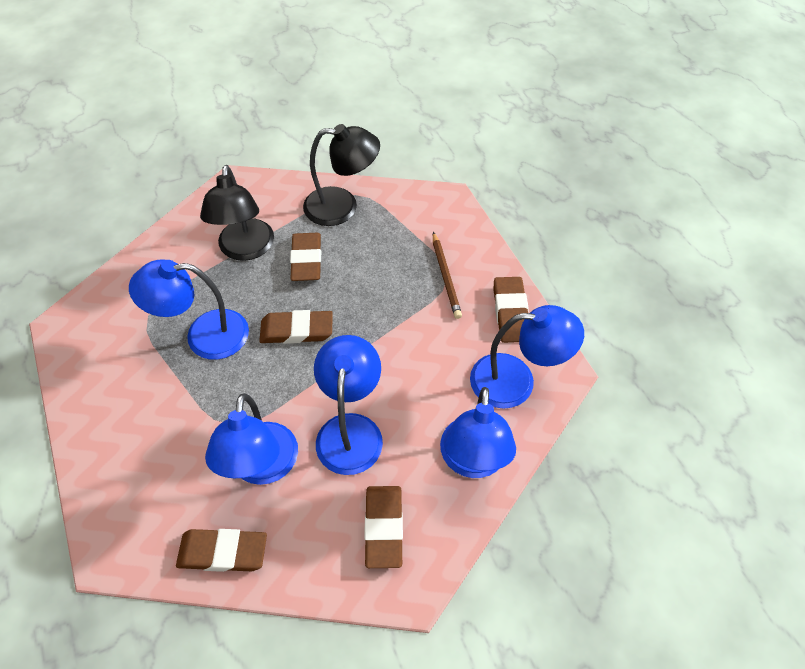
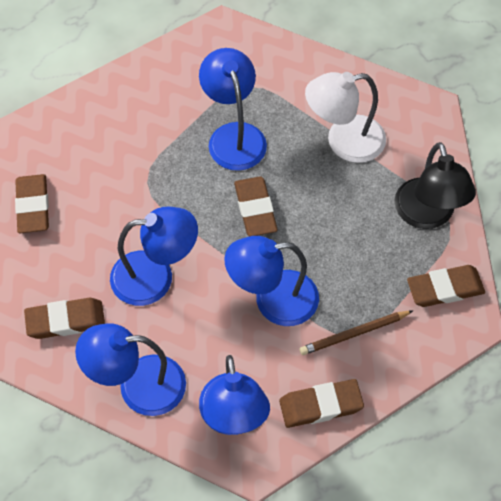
camera: 80 degrees right, 5 degrees up
(245, 249) = (344, 141): black lamp -> white lamp
(262, 468) = (108, 215): blue lamp -> blue lamp (273, 300)
(306, 260) = (344, 198): brown eraser -> brown eraser (445, 288)

